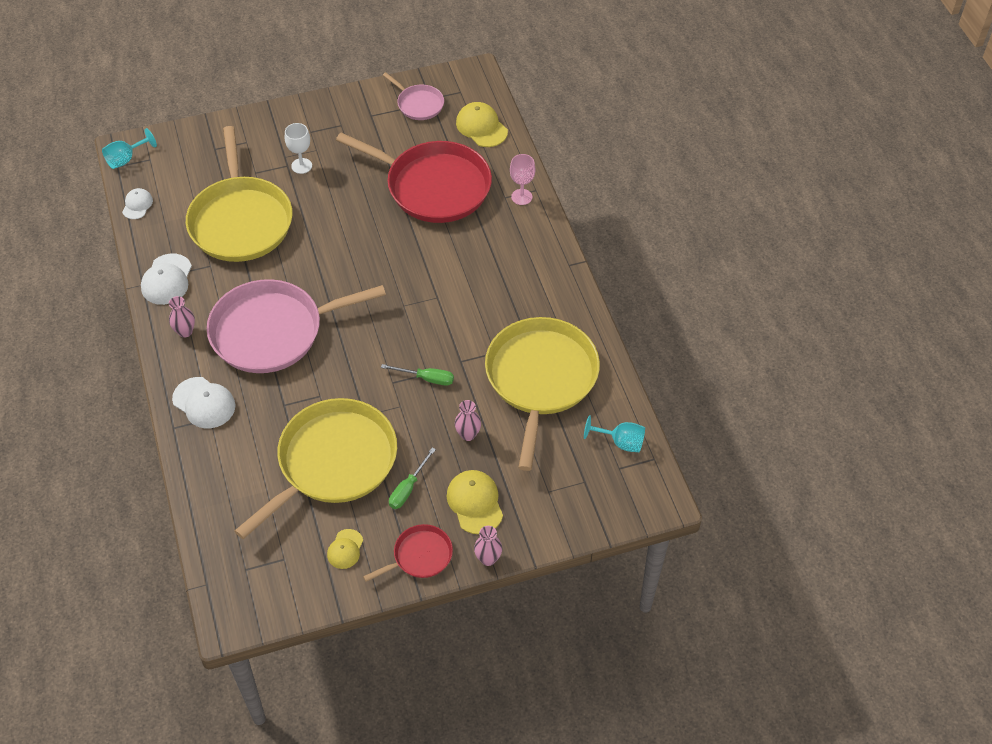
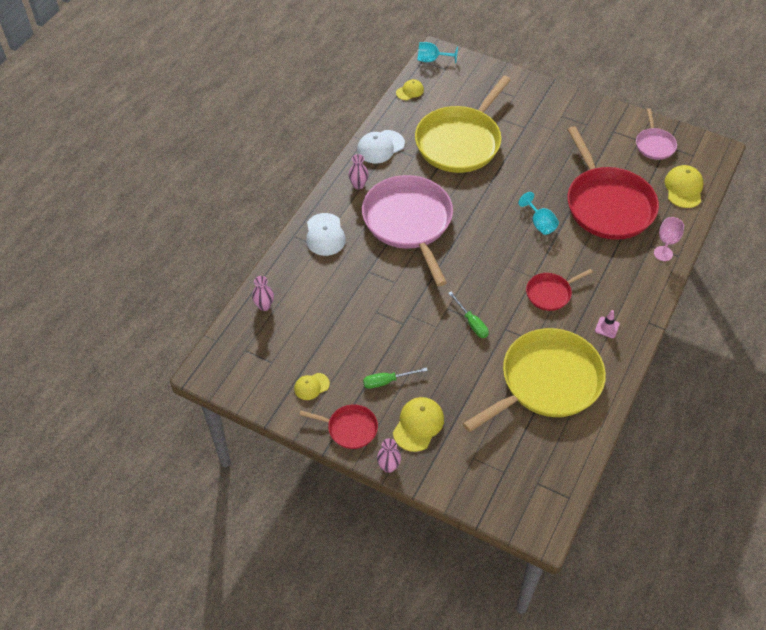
camera: 45 degrees right, 0 degrees up
(137, 205) = (410, 91): white cap -> yellow cap
(273, 331) = (409, 222): pink pan -> pink pan turned 45 degrees clockwise
(301, 166) = (533, 133): white goblet -> none
(333, 462) = (360, 328): yellow pan -> none
(466, 301) = (550, 293): none -> red pan
(468, 434) = (460, 379): pink vase -> pink vase (264, 306)
(541, 294) = (607, 327): none -> pink traffic cone
(620, 442) = (557, 467): turquoise goblet -> turquoise goblet (540, 223)

